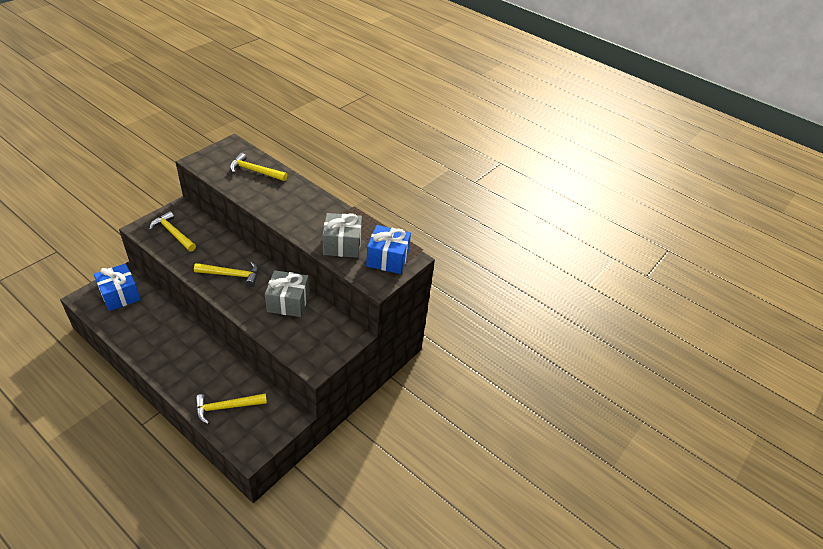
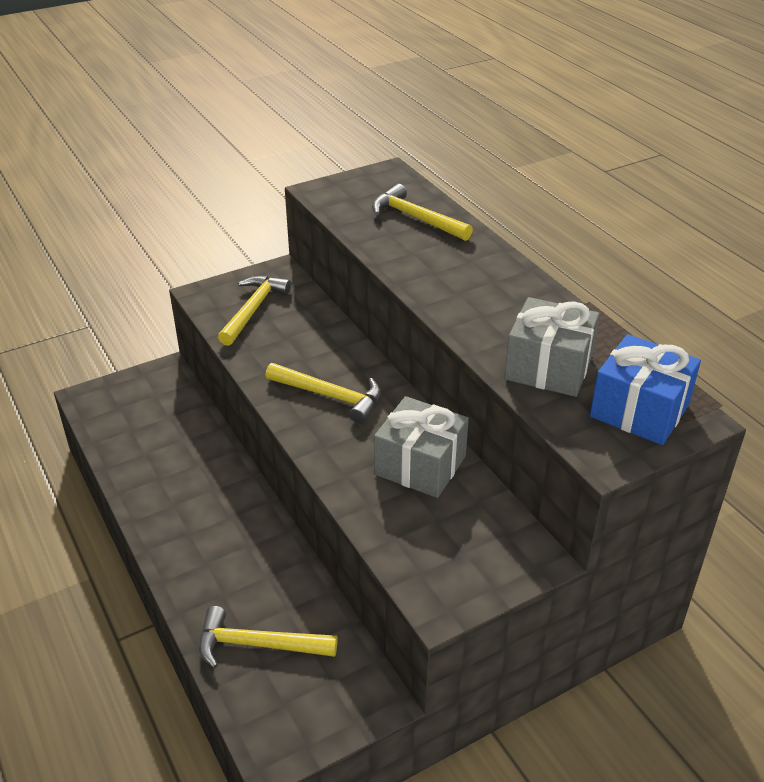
camera: 25 degrees right, 5 degrees down
(120, 295) = (146, 403): blue gift -> none
(173, 233) = (253, 310): yellow hammer -> yellow hammer turned 45 degrees clockwise

